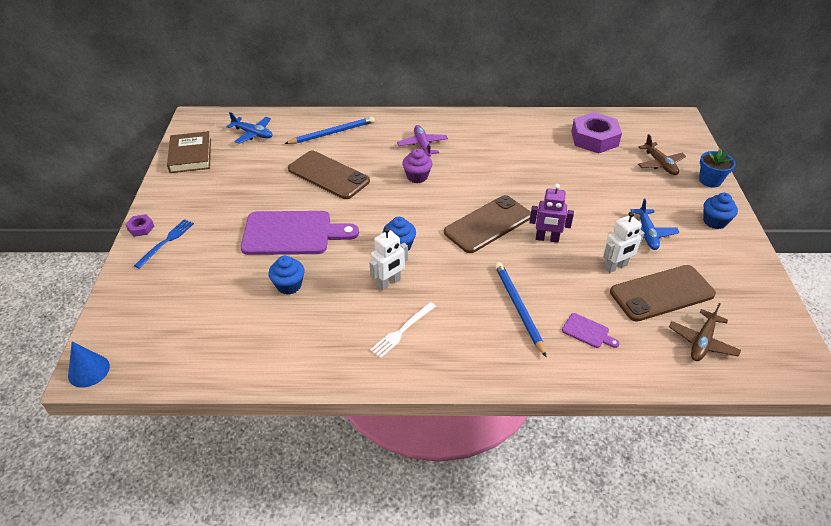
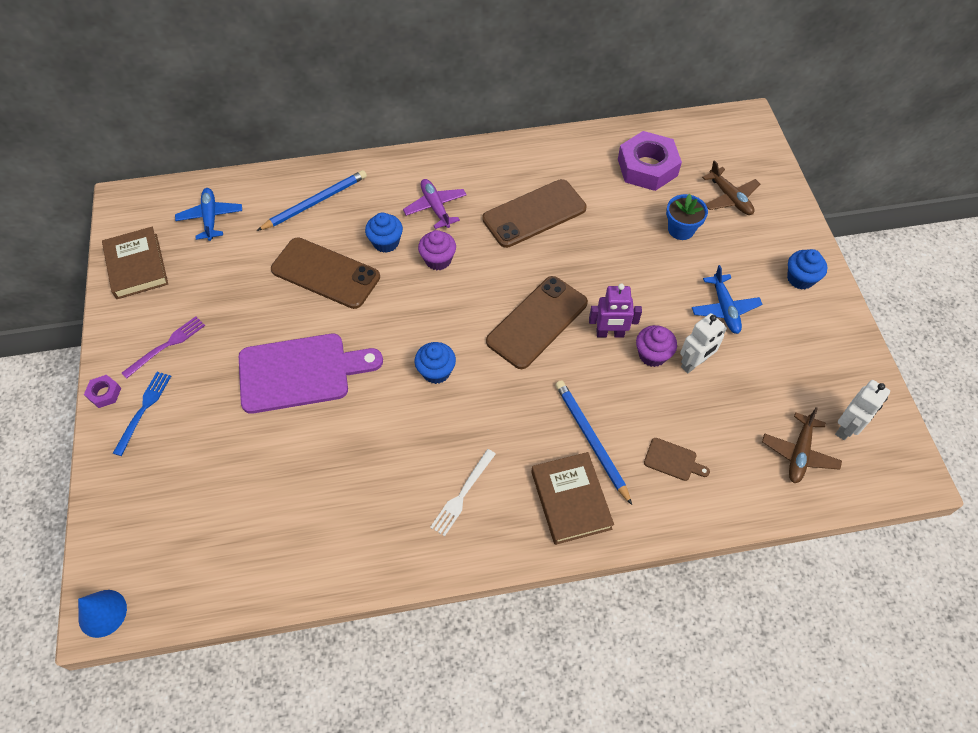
camera: 10 degrees left, 15 degrees up
(196, 205) = (166, 346): none -> purple fork
(253, 134) = (210, 218): blue plane -> blue plane turned 120 degrees counterclockwise
(289, 285) = (314, 451): blue cupcake -> blue cupcake (386, 242)
(389, 283) = (434, 428): white robot -> white robot (846, 428)
(493, 348) = (570, 500): none -> brown book
(580, 257) = (652, 355): none -> purple cupcake
(587, 331) = (673, 460): purple cutting board -> brown cutting board
(662, 293) = (749, 393): brown phone -> brown phone (534, 214)
(710, 180) = (790, 216): blue flower pot -> blue flower pot (681, 229)

